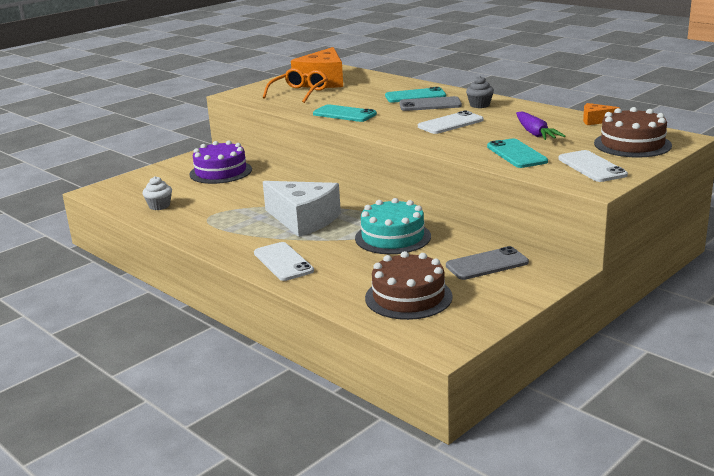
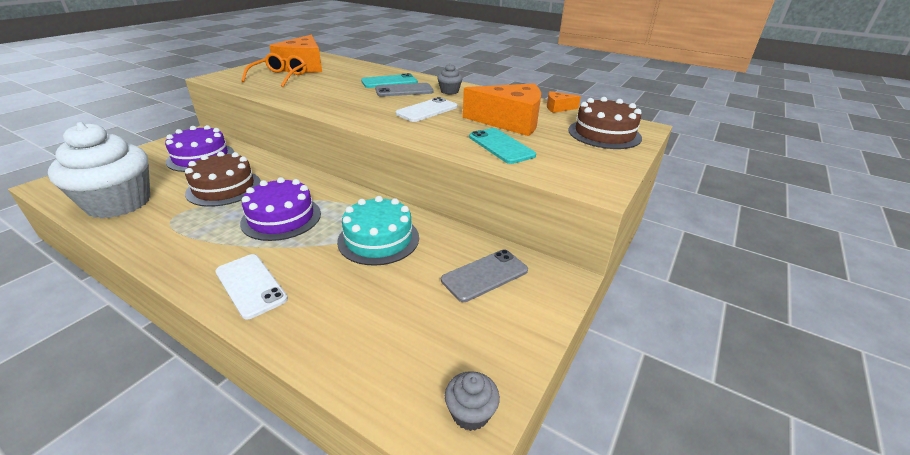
camera: 15 degrees left, 10 degrees up
(159, 206) = (119, 203): white cupcake -> white cupcake, size x2.45
(303, 220) = (281, 218): white cheese -> purple cake
(344, 114) = (322, 99): turquoise phone -> none
(408, 297) = (405, 339): brown cake -> brown cake (224, 188)
(453, 334) = (470, 413): none -> grey cupcake
(535, 133) = (510, 122): purple carrot -> orange cheese
(591, 167) = (581, 162): white phone -> none

